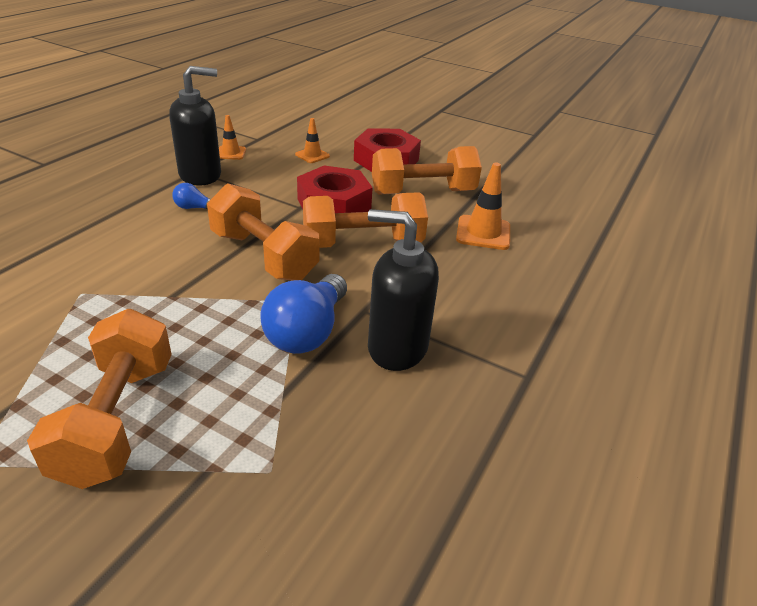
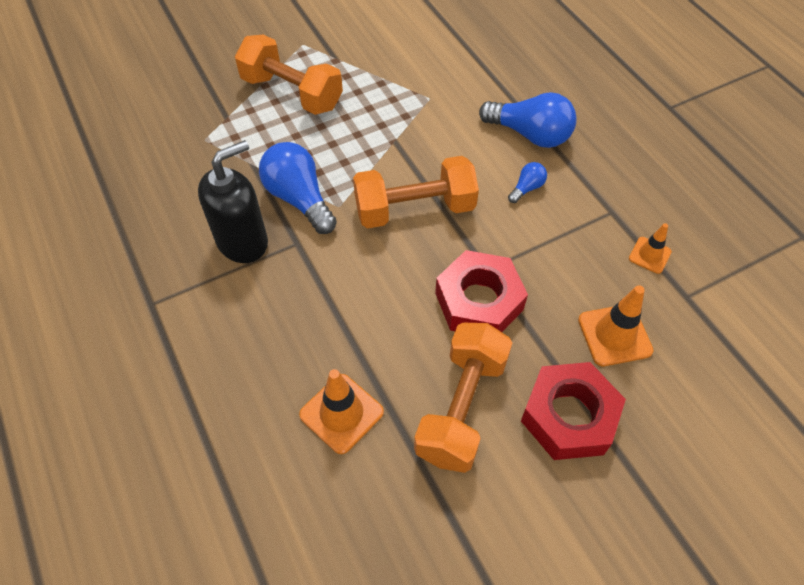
camera: 125 degrees right, 20 degrees up
(117, 219) = (530, 134): none -> blue light bulb
(201, 175) = (598, 212): black soap dispenser -> none
(312, 155) = (614, 335): orange traffic cone -> orange traffic cone, size x1.64
(363, 244) = (389, 289): orange dumbbell -> none

